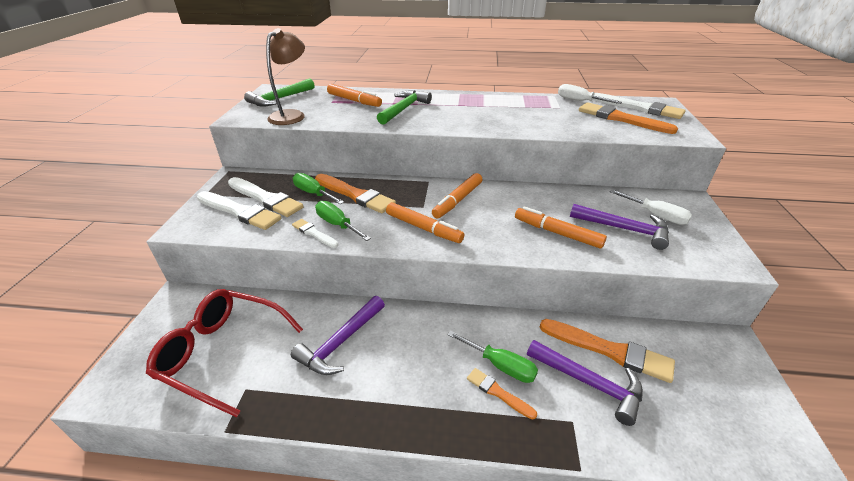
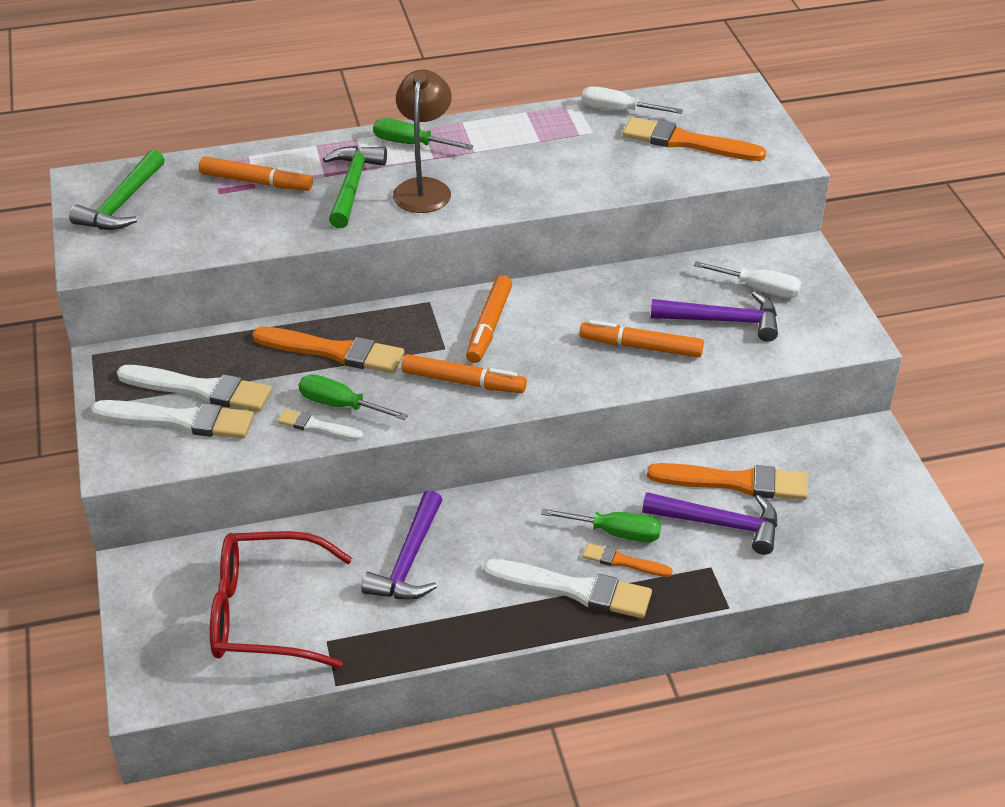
camera: 20 degrees left, 5 degrees up
(292, 115) = (177, 238): brown lamp -> brown lamp (424, 188)
(313, 193) = (267, 363): green screwdriver -> green screwdriver (411, 144)
(639, 108) = (709, 110): white brush -> white brush (573, 589)

